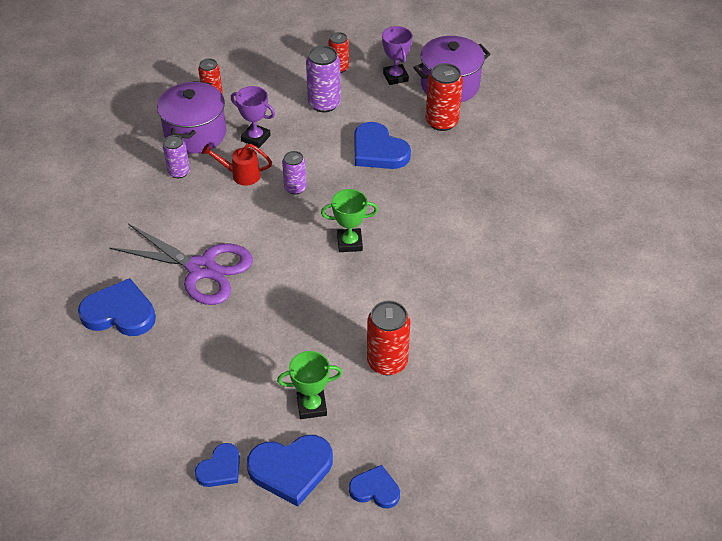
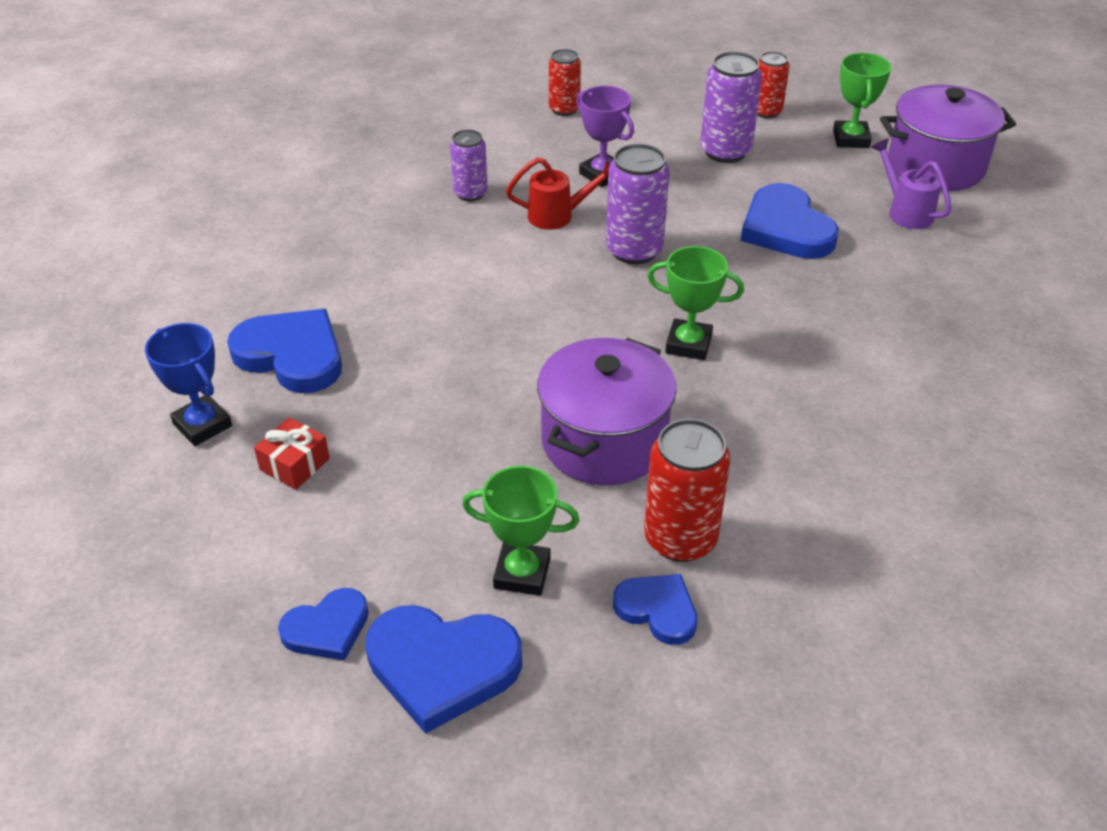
camera: 20 degrees right, 5 degrees down
(88, 372) = (202, 425): none -> blue trophy
(156, 380) = (295, 464): none -> red gift
(195, 133) = (517, 151): purple pot -> purple pot (604, 441)
(201, 269) = (441, 325): purple scissors -> none
(240, 175) = (558, 216): red watering can -> red watering can turned 150 degrees clockwise
(295, 188) = (634, 250): purple can -> purple can, size x1.58
(375, 489) = (574, 748): blue heart -> blue heart (657, 610)
(395, 77) = (851, 139): purple trophy -> green trophy
(441, 122) = (905, 211): red can -> purple watering can

